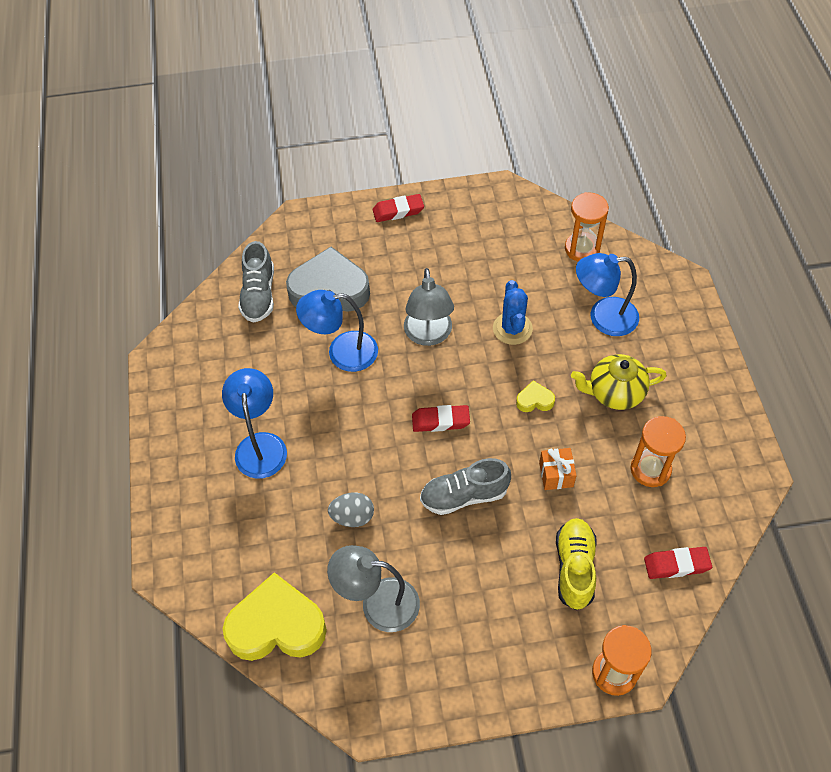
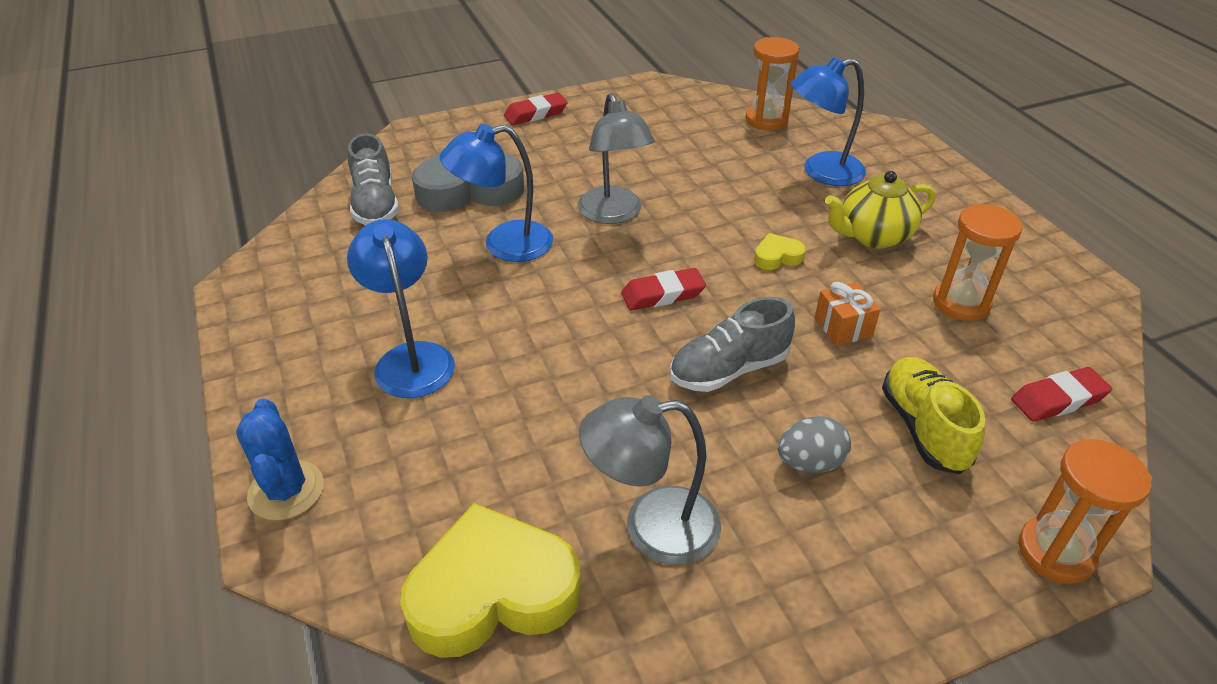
camera: 15 degrees left, 15 degrees down
(352, 517) = (575, 421): grey egg -> grey egg (810, 463)
(512, 328) = (717, 195): blue cactus -> blue cactus (286, 490)

